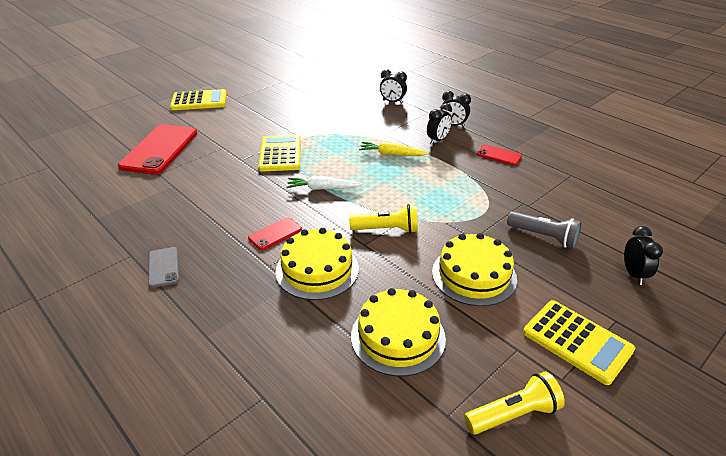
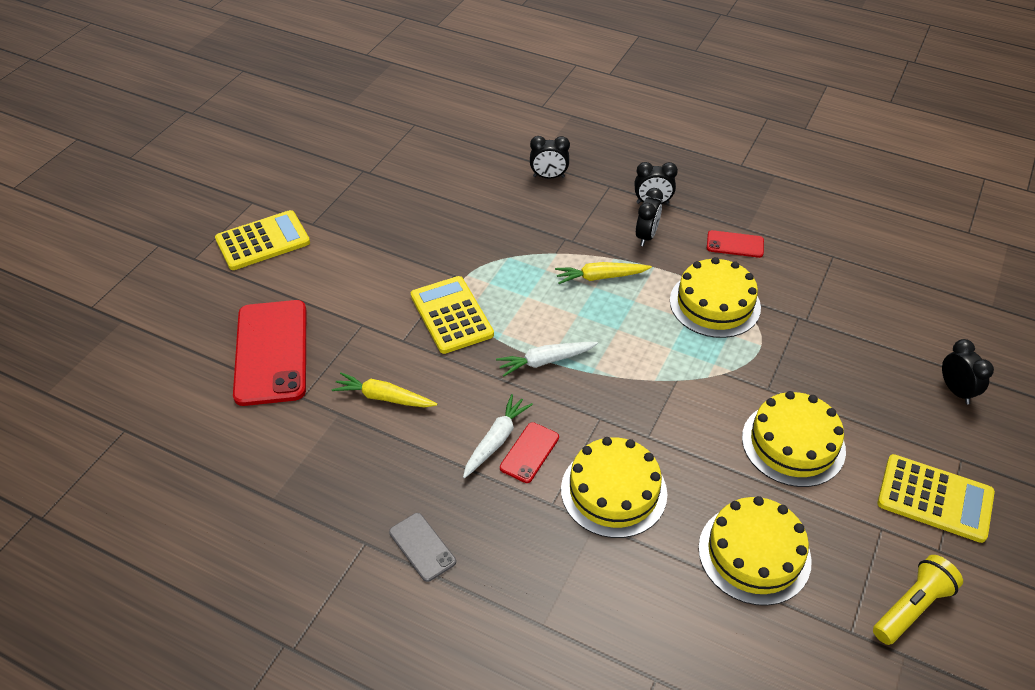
camera: 20 degrees left, 10 degrees up
(206, 184) = (384, 397): none -> yellow carrot
(258, 222) = (496, 440): none -> white carrot
(387, 229) = (661, 405): yellow flashlight -> none
(463, 183) = (715, 304): none -> yellow cake
(544, 236) = (843, 364): grey flashlight -> none

